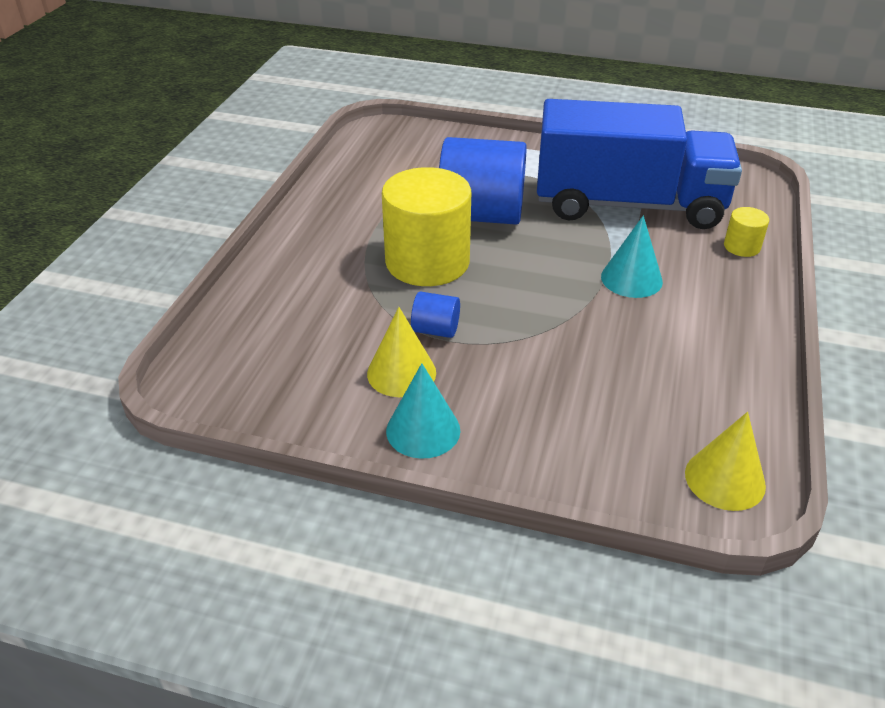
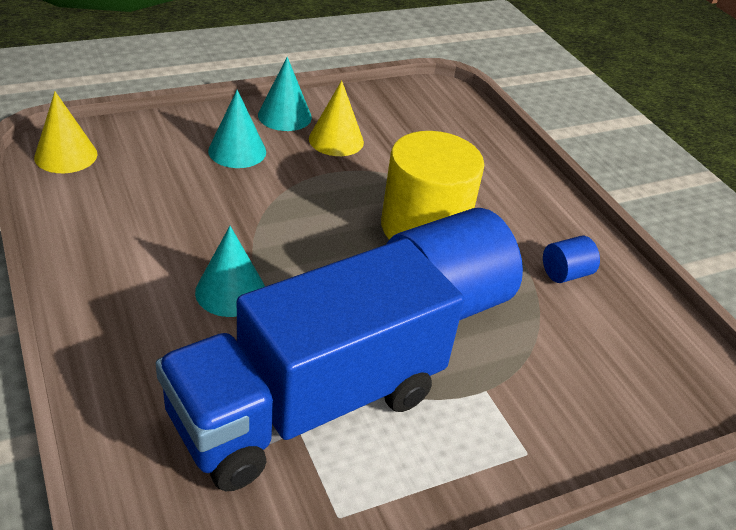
camera: 135 degrees right, 0 degrees up
(435, 330) = (348, 175): blue cylinder -> blue cylinder (565, 274)
(522, 403) = (237, 151): none -> turquoise cone
(742, 246) = (130, 399): yellow cylinder -> none

